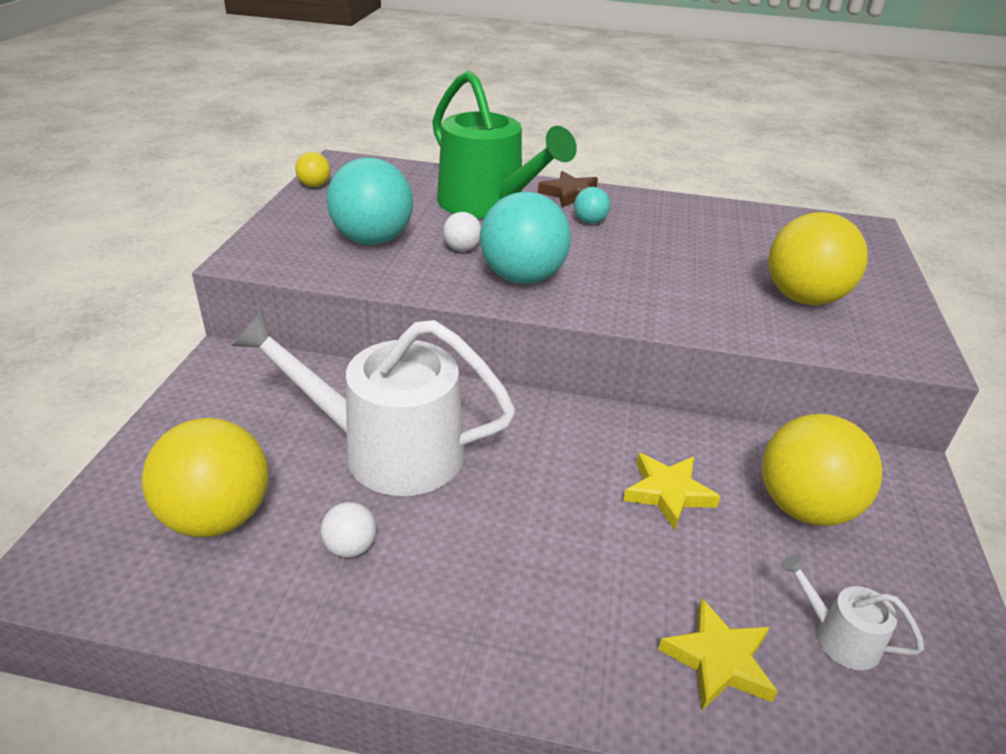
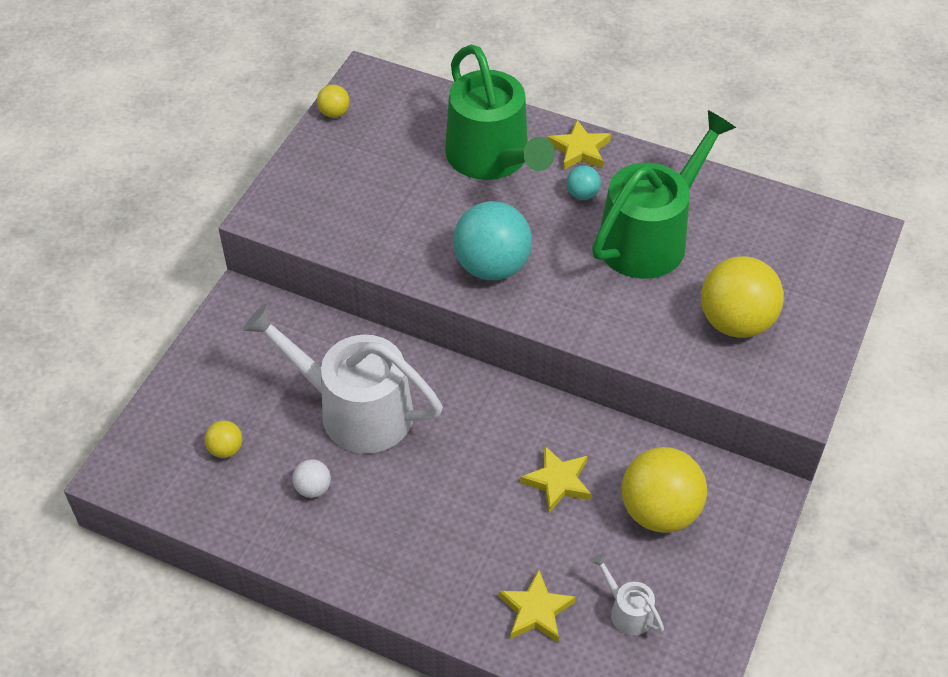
camera: 15 degrees right, 15 degrees up
(217, 516) = (226, 449): yellow ball -> yellow ball, size x0.46
(372, 240) = (373, 201): turquoise ball -> none
(462, 249) = (449, 221): white ball -> none
(571, 194) = (579, 150): brown star -> yellow star
(673, 245) = (649, 237): none -> green watering can

